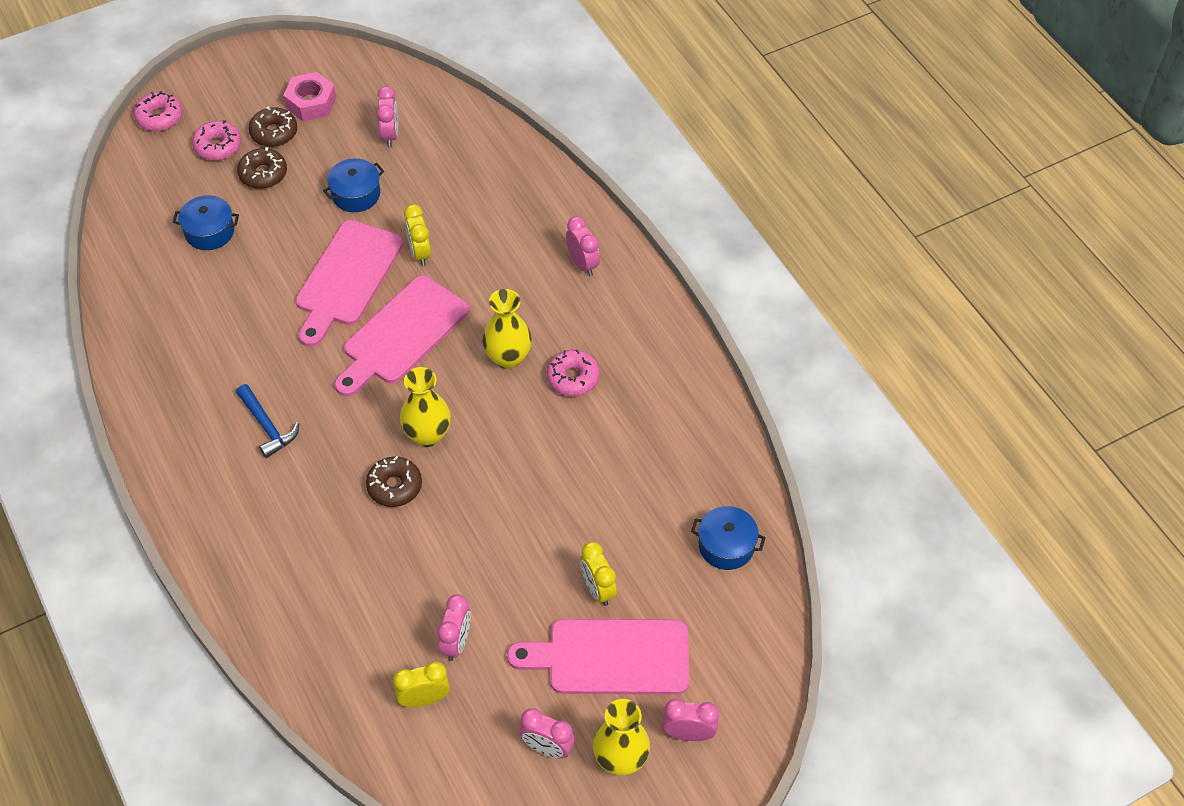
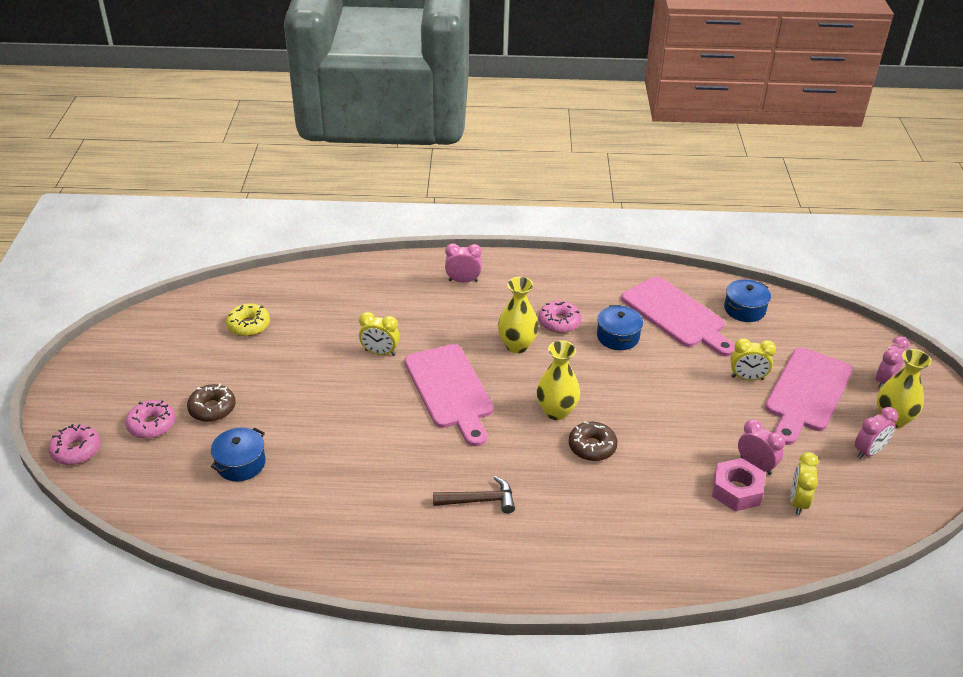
camera: 60 degrees left, 15 degrees down
(267, 426) = (479, 500): blue hammer -> brown hammer
(274, 133) = (175, 386): brown donut -> none
(311, 103) = (167, 355): pink nut -> pink nut (736, 490)
(346, 278) = (368, 400): pink cutting board -> pink cutting board (676, 315)
(356, 194) = (289, 364): blue pot -> blue pot (618, 337)
(390, 135) = (249, 325): pink clock -> yellow donut

